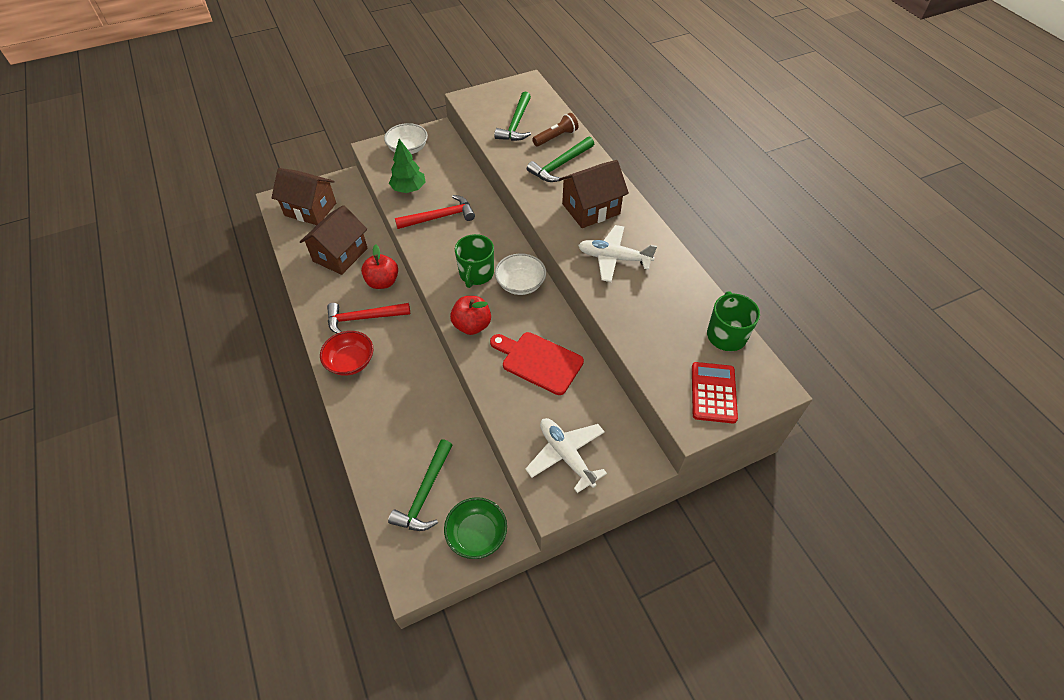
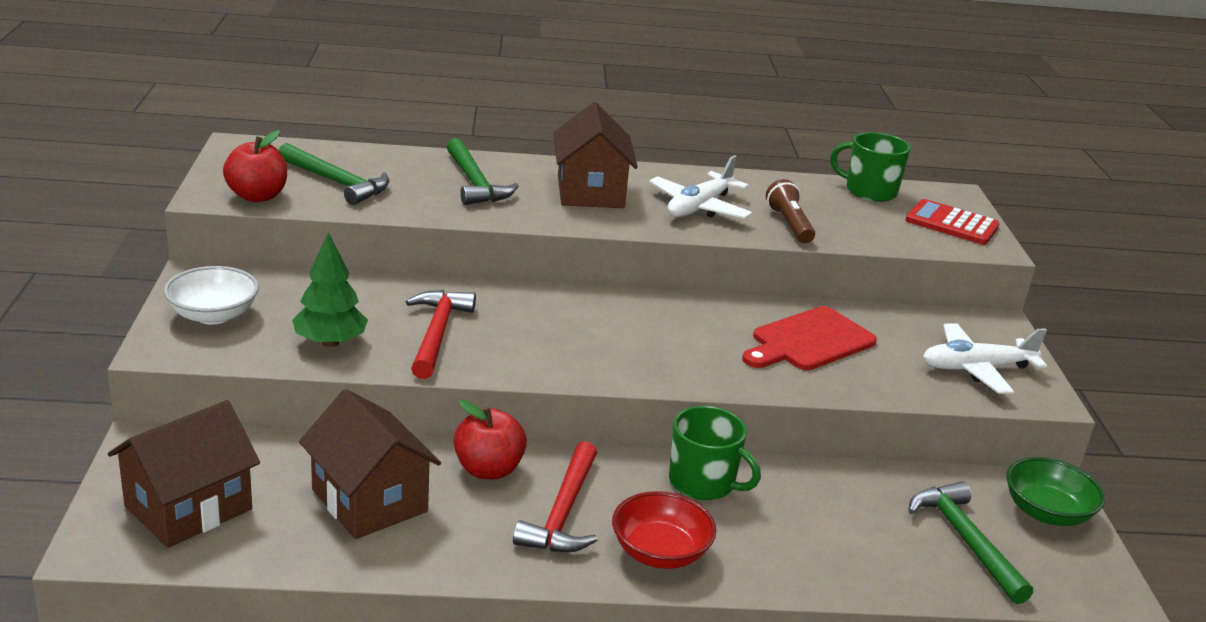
camera: 70 degrees left, 25 degrees down
(425, 493) = (965, 540): green hammer -> green hammer turned 150 degrees counterclockwise
(472, 325) = (708, 371): red apple -> red apple (257, 196)
(476, 274) = (600, 339): green mug -> green mug (703, 482)
(520, 284) = (650, 312): white bowl -> none
(556, 137) = (407, 167): brown flashlight -> brown flashlight (789, 224)

